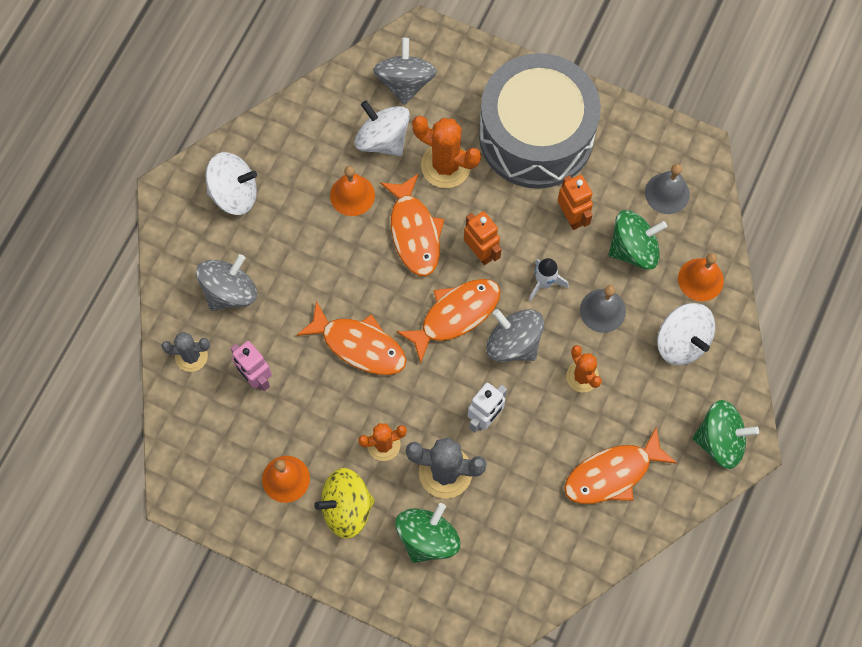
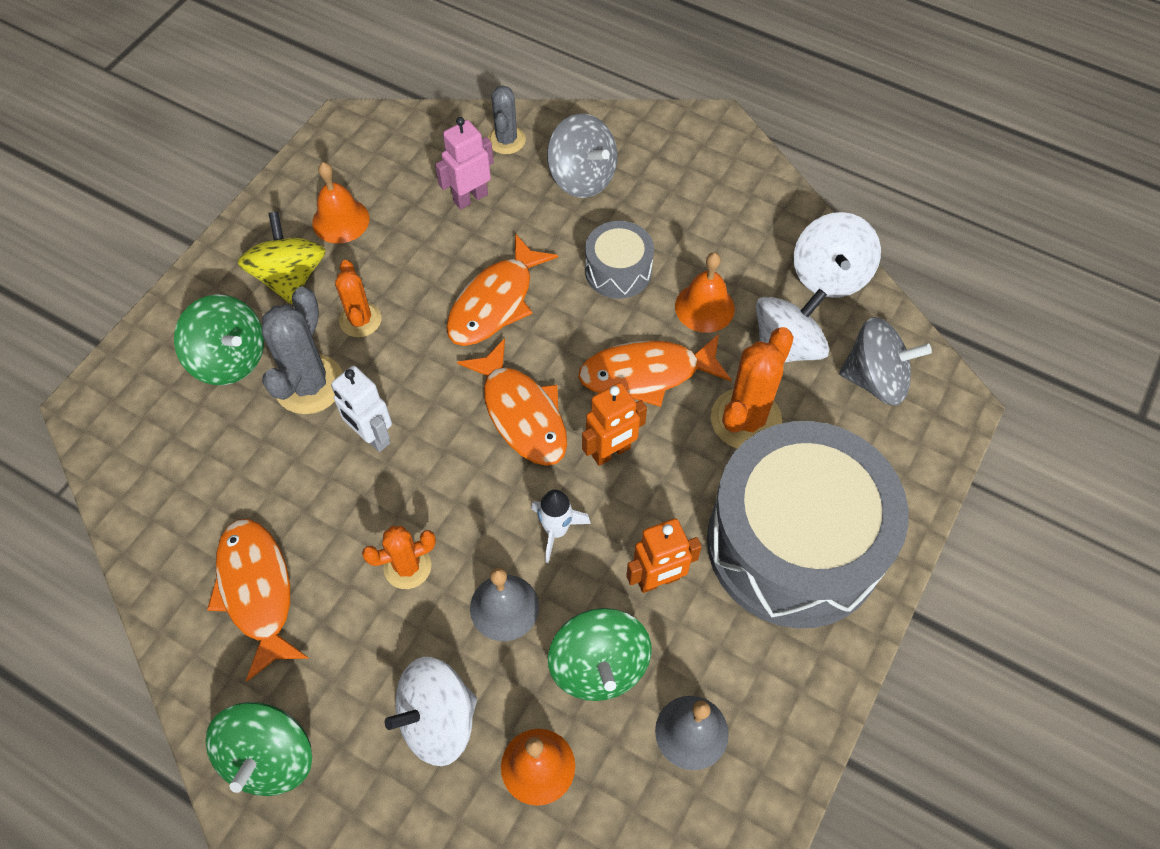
camera: 95 degrees right, 10 degrees down
(234, 193) = (711, 186): white spinning top -> white spinning top (829, 275)
(323, 258) = (618, 271): none -> grey drum
(513, 343) = (471, 481): grey spinning top -> none

